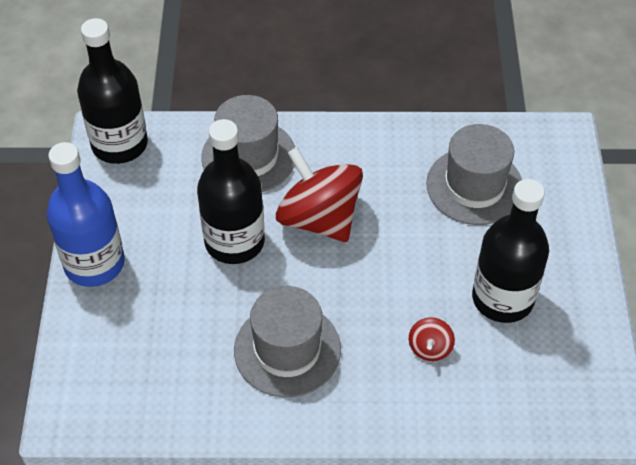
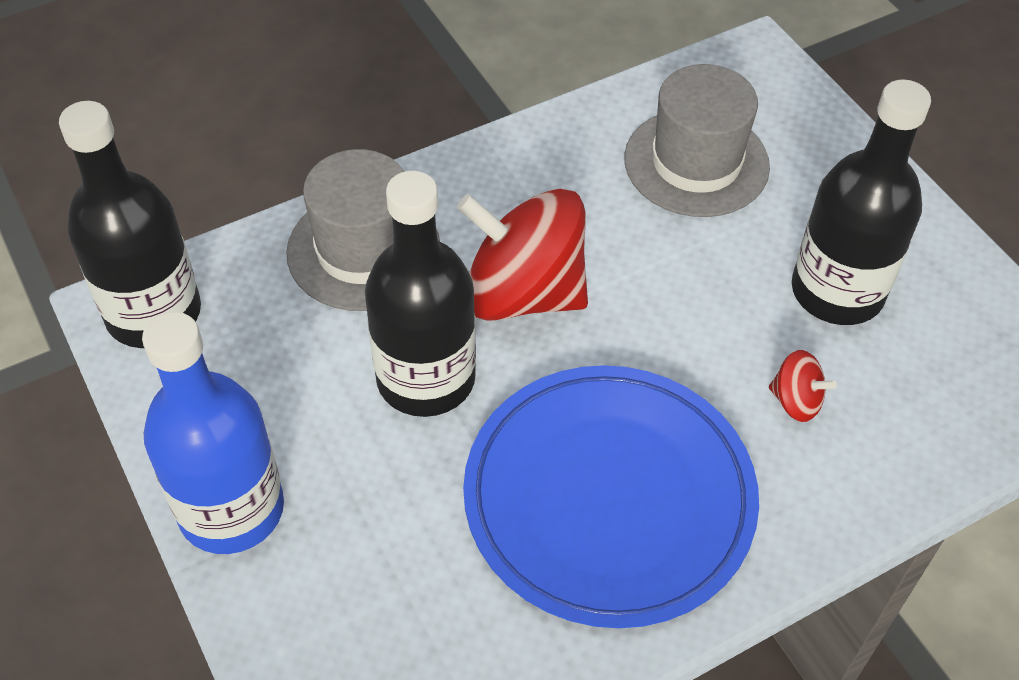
camera: 30 degrees left, 0 degrees up
(287, 350) = (609, 498): grey hat -> blue plate
(430, 348) = (796, 401): red spinning top -> red spinning top turned 45 degrees counterclockwise

